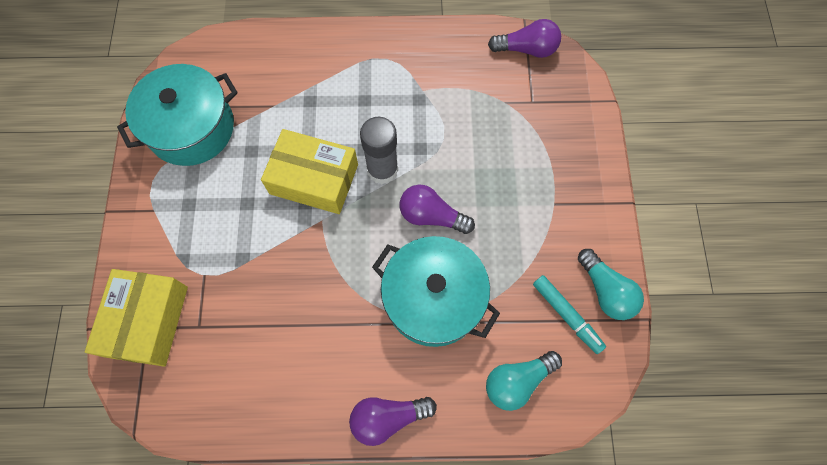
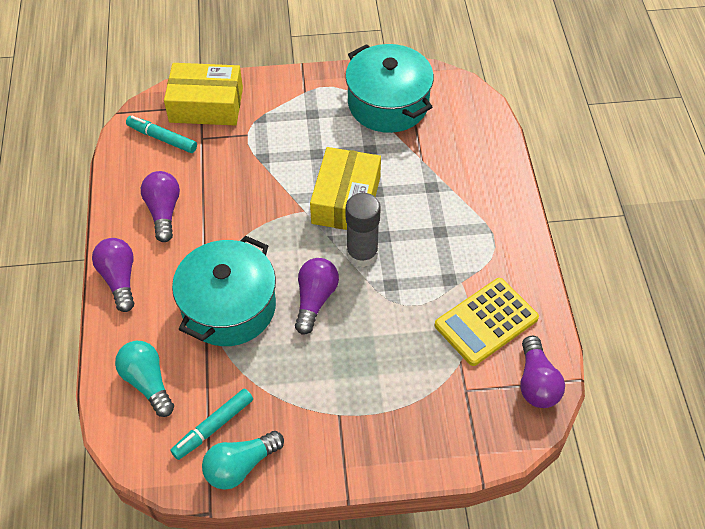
camera: 85 degrees right, 15 degrees down
(189, 374) = (162, 138): none -> turquoise marker
(301, 369) = (163, 211): none -> purple light bulb
(466, 77) = (486, 322): none -> yellow calculator

